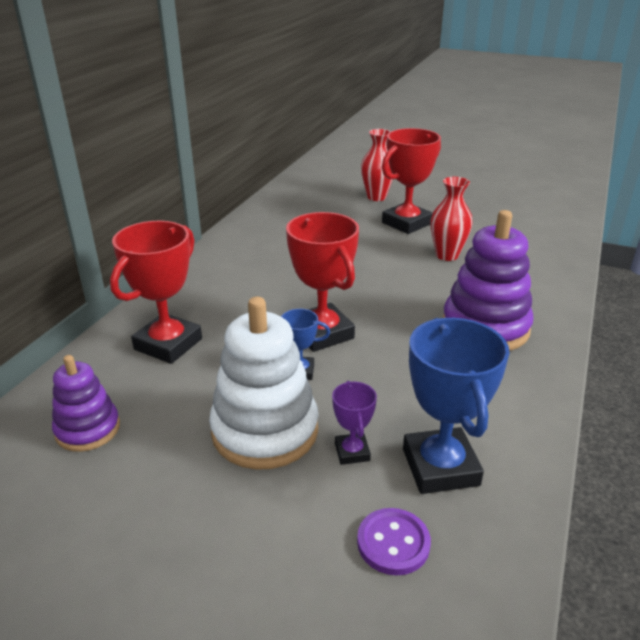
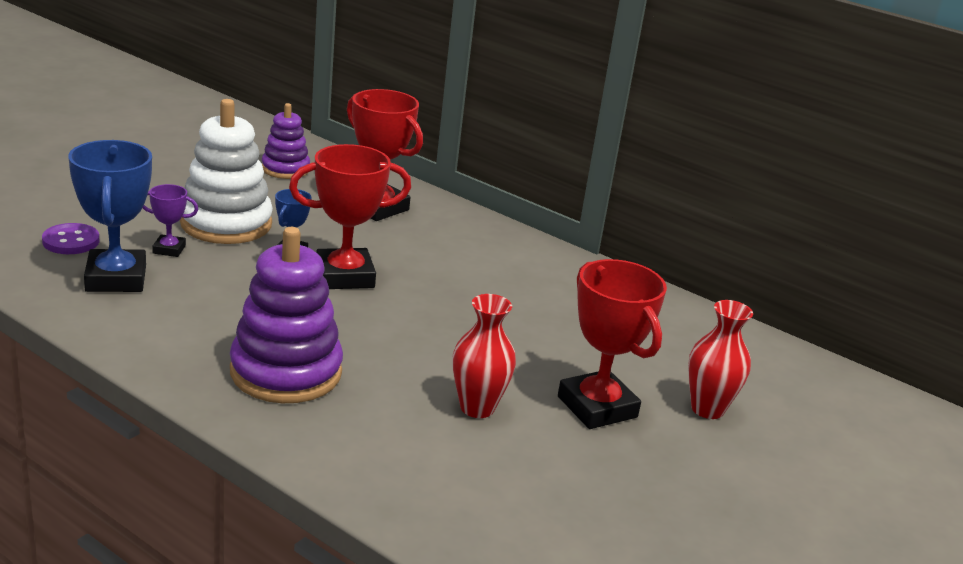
camera: 100 degrees right, 5 degrees down
(440, 467) = (116, 278): blue trophy -> blue trophy turned 75 degrees clockwise

